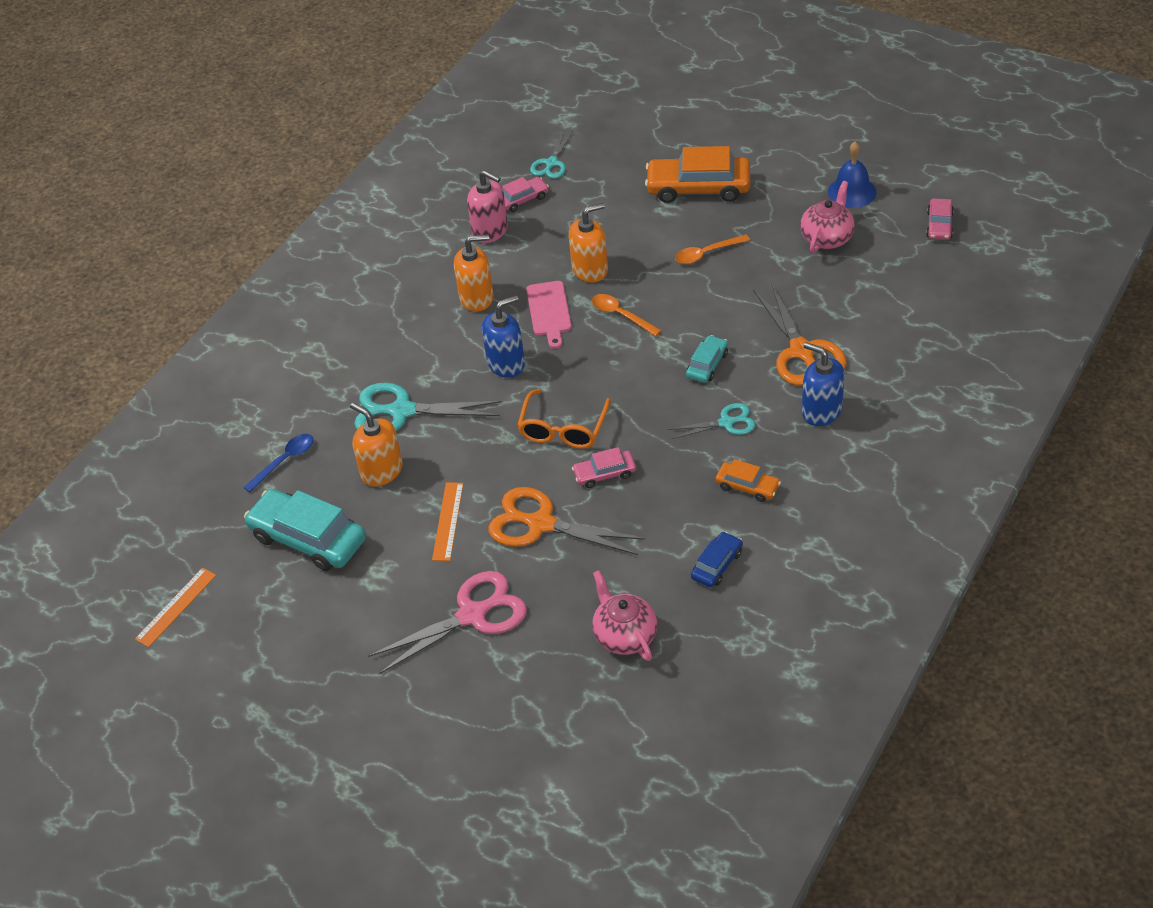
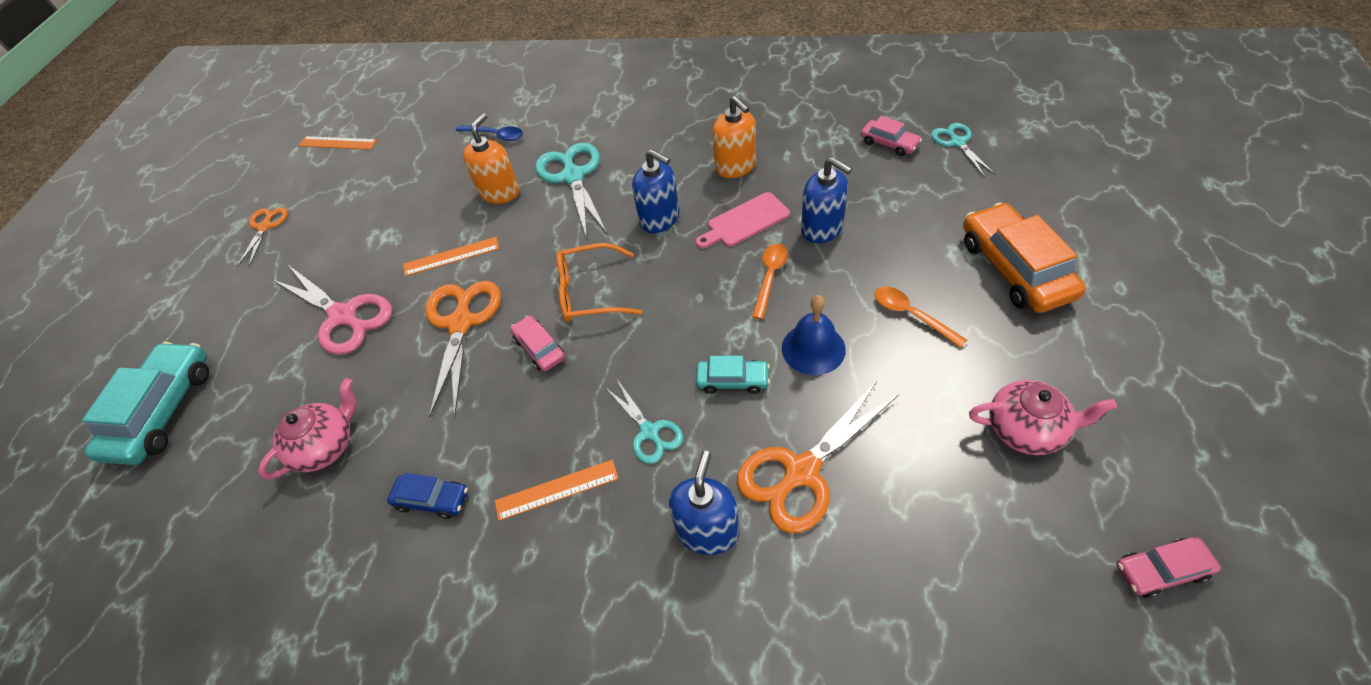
camera: 70 degrees right, 5 degrees up
(280, 683) = (265, 227): none -> orange scissors
(308, 538) = (416, 181): turquoise car -> turquoise car (163, 411)
(490, 231) = (830, 140): pink soap dispenser -> none
(551, 163) = (957, 142): turquoise scissors -> turquoise scissors turned 75 degrees clockwise
(590, 269) = (822, 228): orange soap dispenser -> blue soap dispenser
(747, 486) = (556, 489): orange car -> orange ruler
(852, 192) = (1138, 428): blue bell -> blue bell (813, 348)

